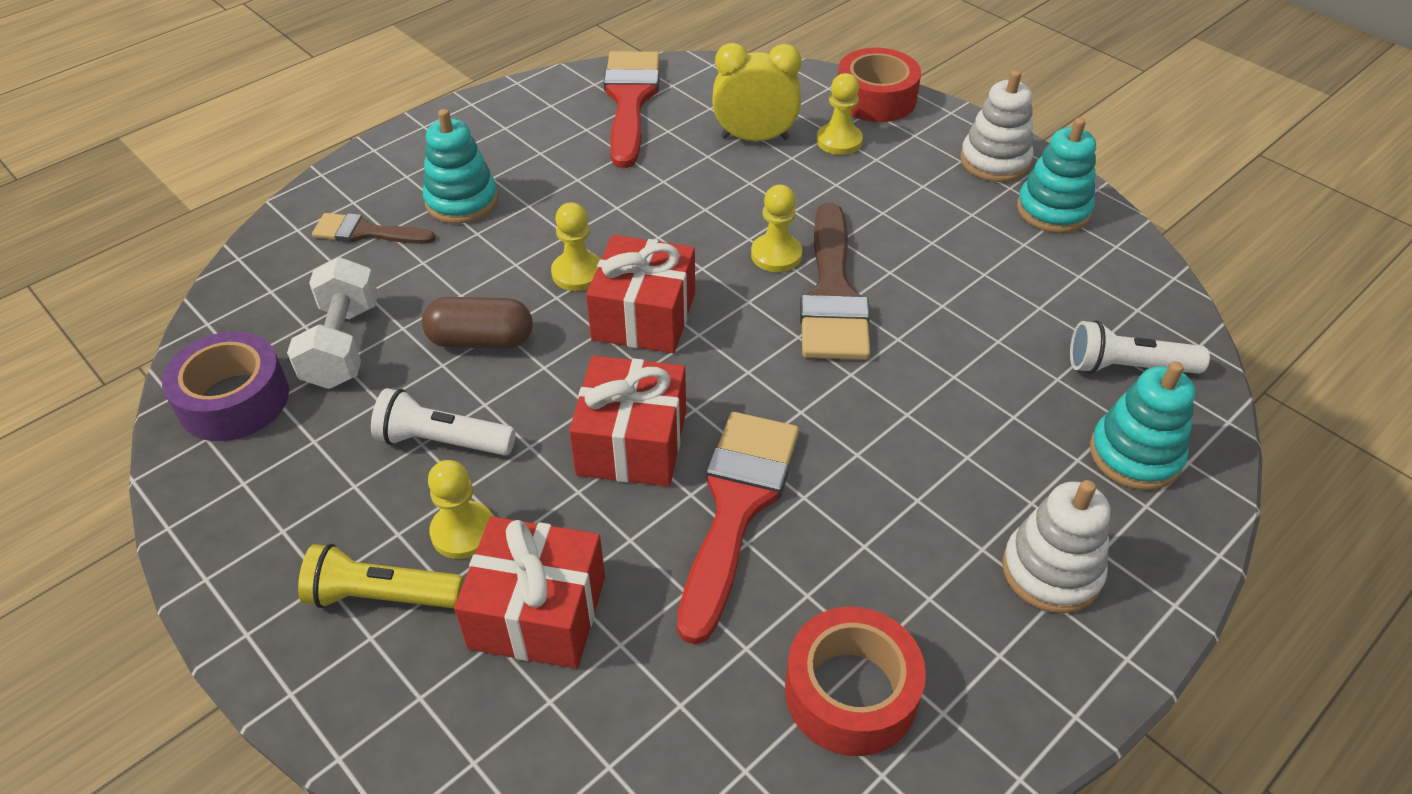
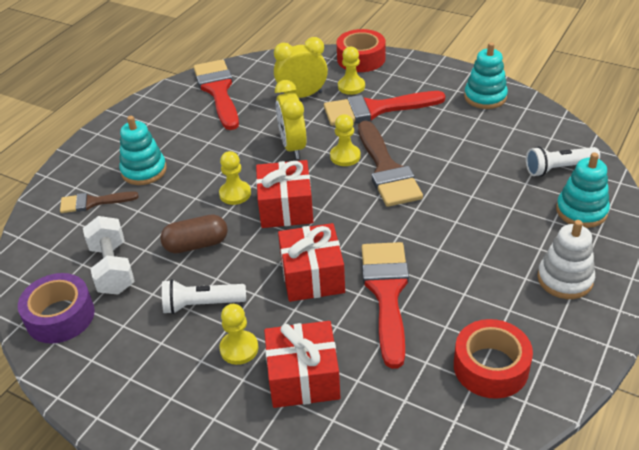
camera: 15 degrees left, 5 degrees down
(382, 596) = (209, 395): yellow flashlight -> none
(701, 219) = (293, 147): none -> yellow clock
(861, 188) = (375, 109): none -> red brush
(994, 161) = (442, 78): white stacking toy -> none

